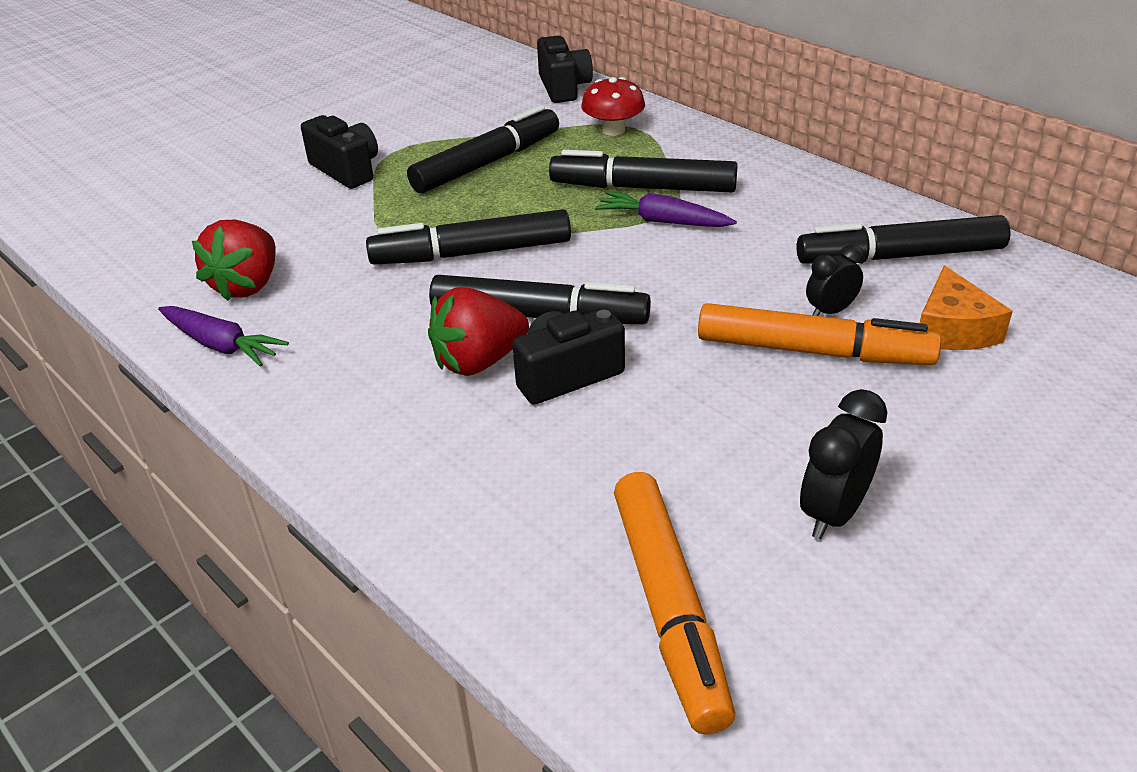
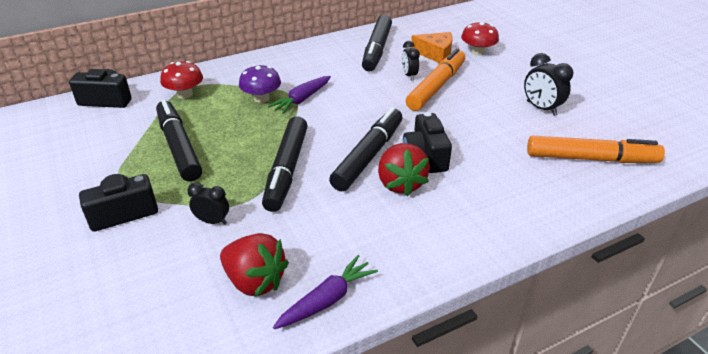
camera: 75 degrees left, 0 degrees up
(346, 228) = (212, 221): none -> black clock
(643, 187) = (261, 98): black marker -> purple mushroom
(1019, 387) = (477, 52): none -> red mushroom

